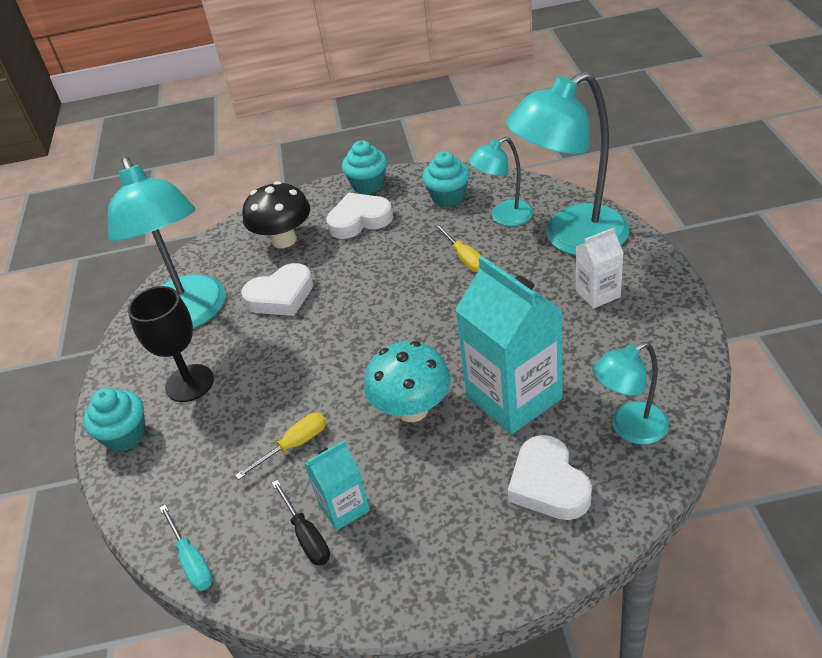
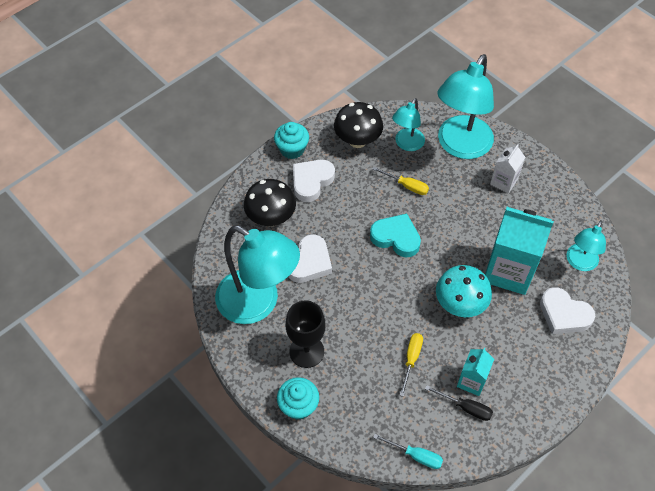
camera: 40 degrees left, 15 degrees up
(401, 306) = (396, 238): none -> turquoise heart
(448, 197) = (357, 140): turquoise cupcake -> black mushroom

